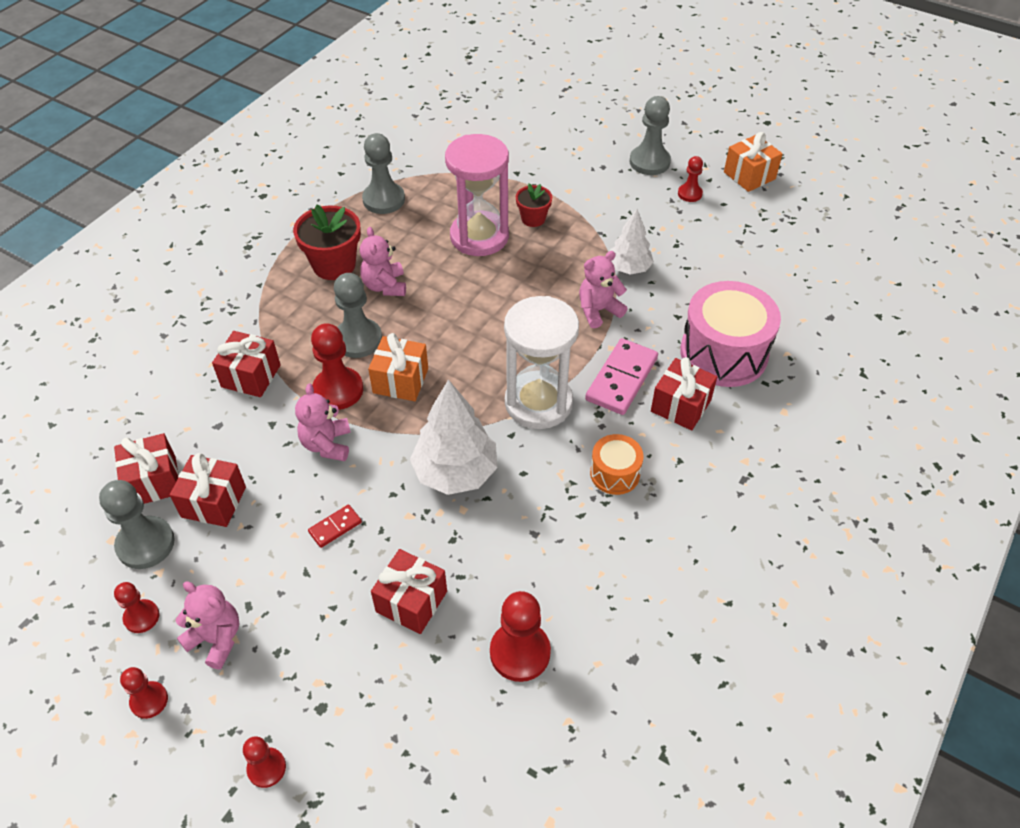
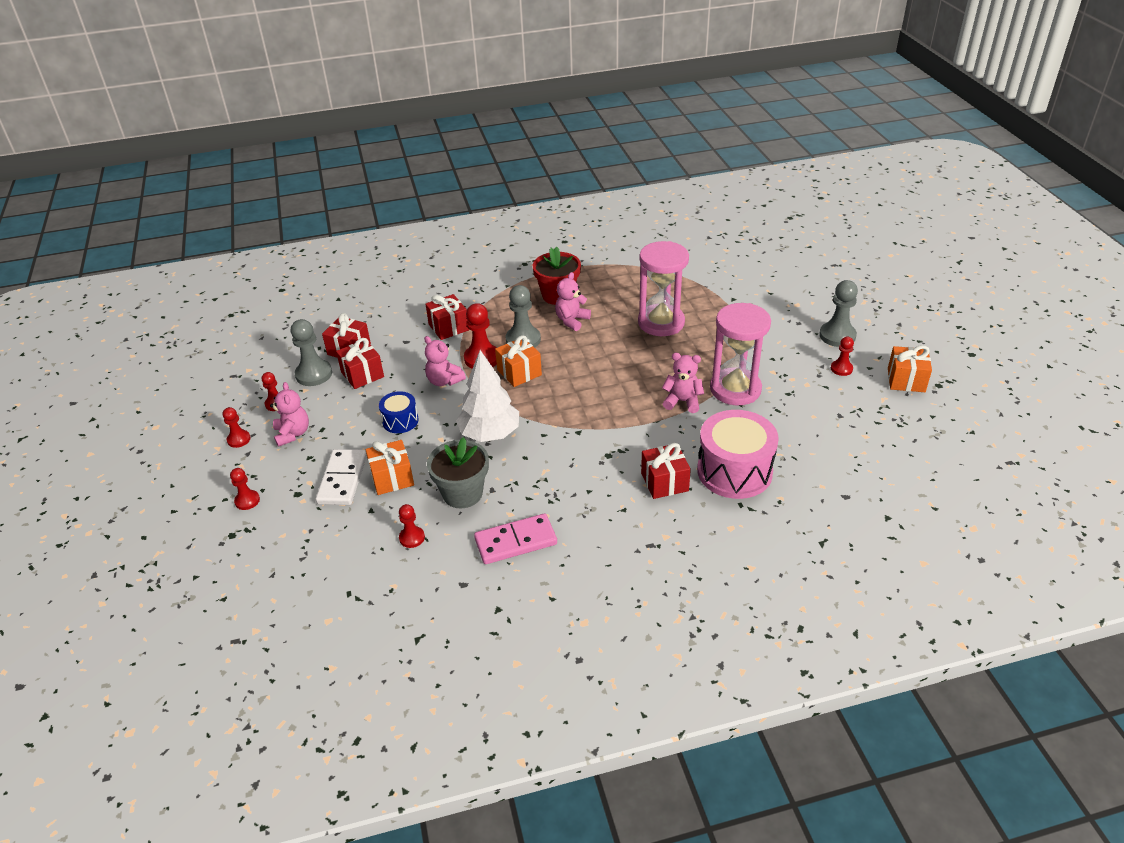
camera: 45 degrees right, 10 degrees down
(327, 444) = (444, 381): pink teddy bear -> pink teddy bear turned 90 degrees counterclockwise
(335, 527) = (400, 421): red domino -> blue drum
(355, 647) = (342, 479): none -> white domino
(384, 200) = (629, 275): grey pawn -> none
(411, 601) = (392, 478): red gift -> orange gift
(510, 561) = (462, 493): none -> grey flower pot
(520, 652) = (412, 538): red pawn -> red pawn, size x0.58
(533, 219) = (709, 330): red flower pot -> none
(538, 403) = (580, 428): white hourglass -> none
(615, 473) = (575, 490): orange drum -> none
(621, 379) = (646, 446): pink domino -> pink domino (516, 541)
(629, 268) = (735, 389): white tree -> pink hourglass

